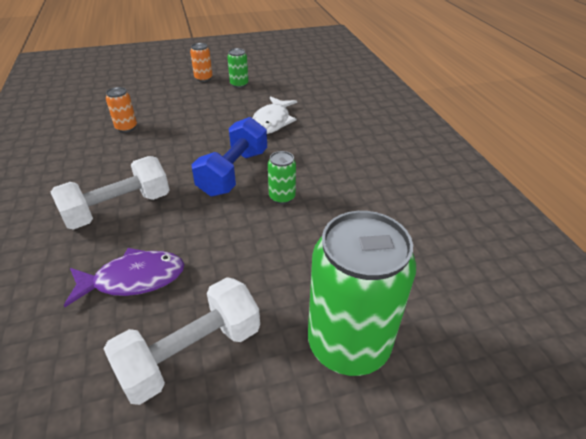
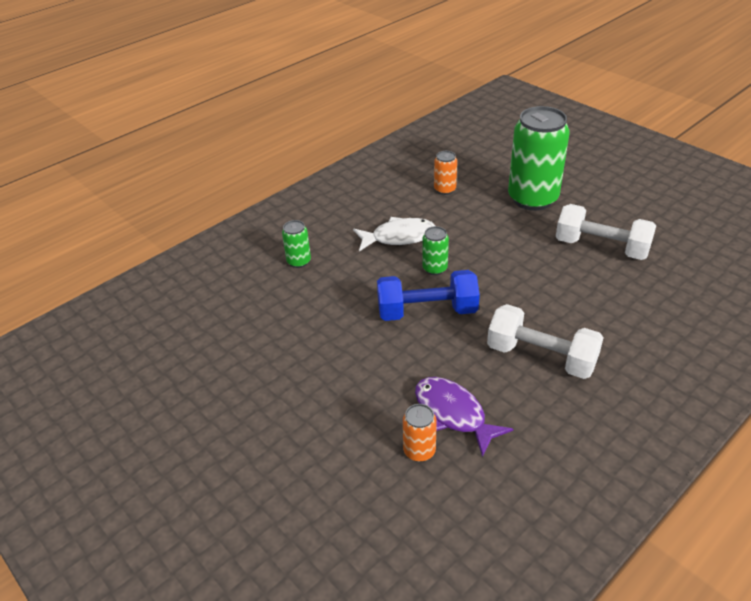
camera: 115 degrees left, 0 degrees up
(133, 279) = (588, 300): purple fish -> purple fish (453, 414)
(203, 78) = (229, 456): orange can -> orange can (445, 189)
(239, 84) = (229, 403): green can -> green can (299, 261)
(272, 121) = (312, 326): white fish -> white fish (399, 237)

